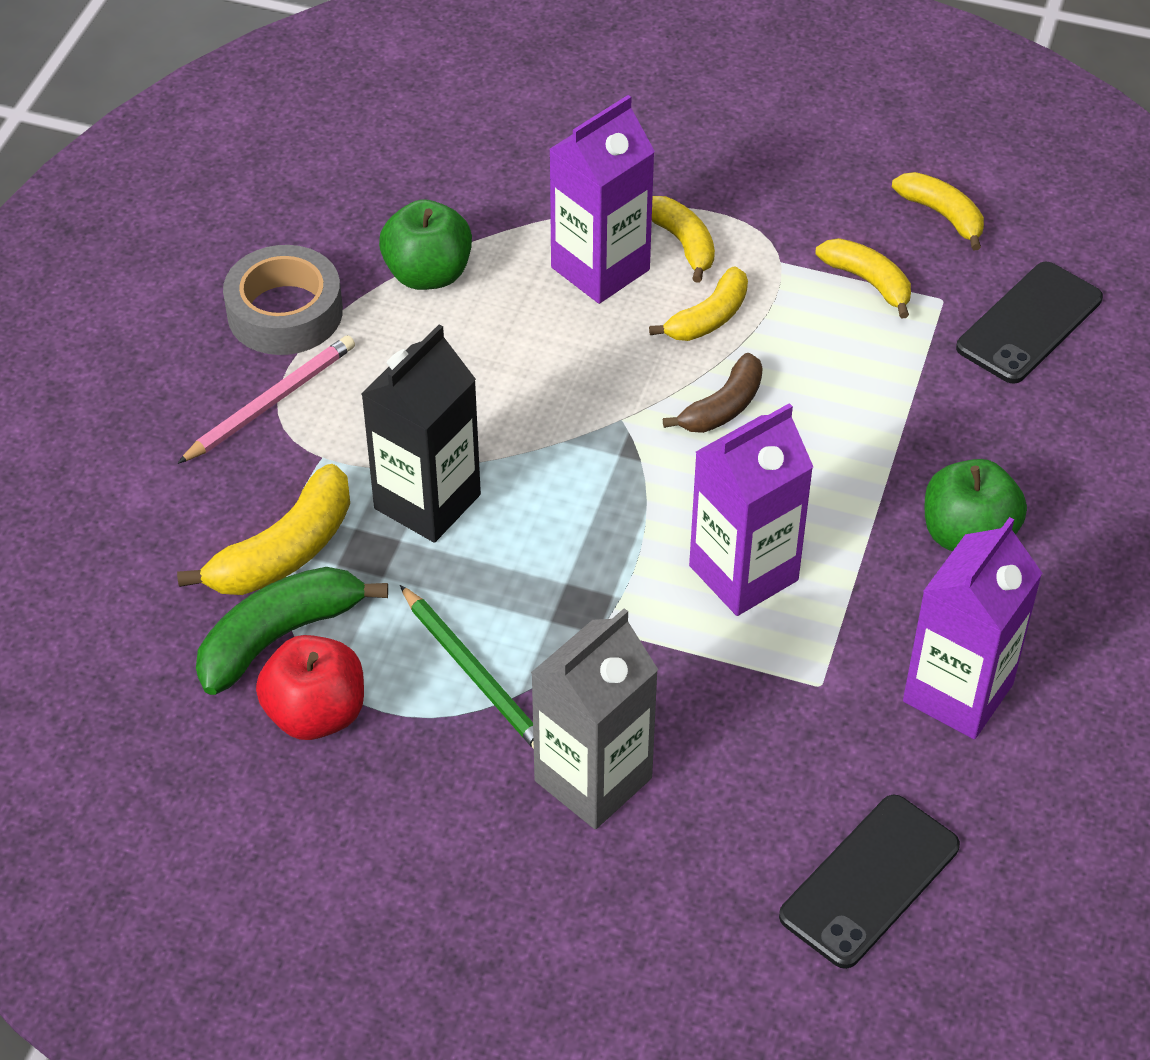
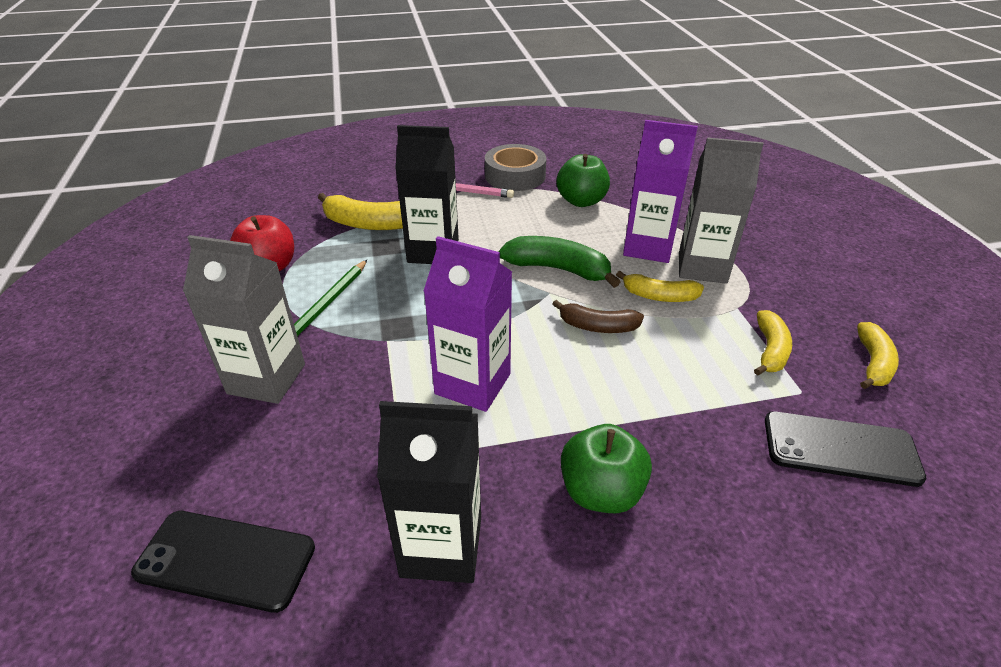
camera: 60 degrees right, 10 degrees down
(279, 636) = (314, 240): green banana -> green banana (558, 269)
(683, 243) = (702, 267): yellow banana -> grey carton
(957, 693) = (441, 546): purple carton -> black carton

